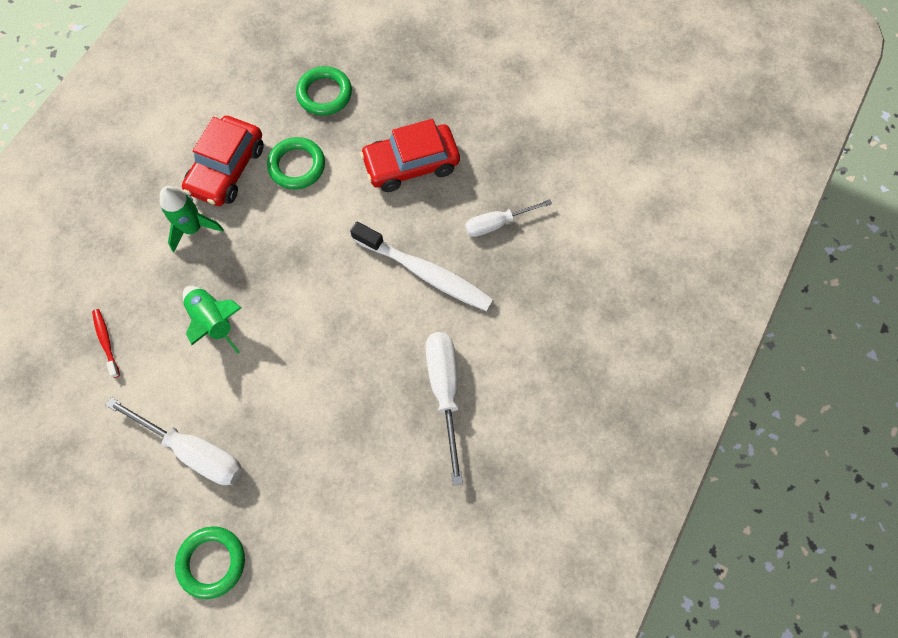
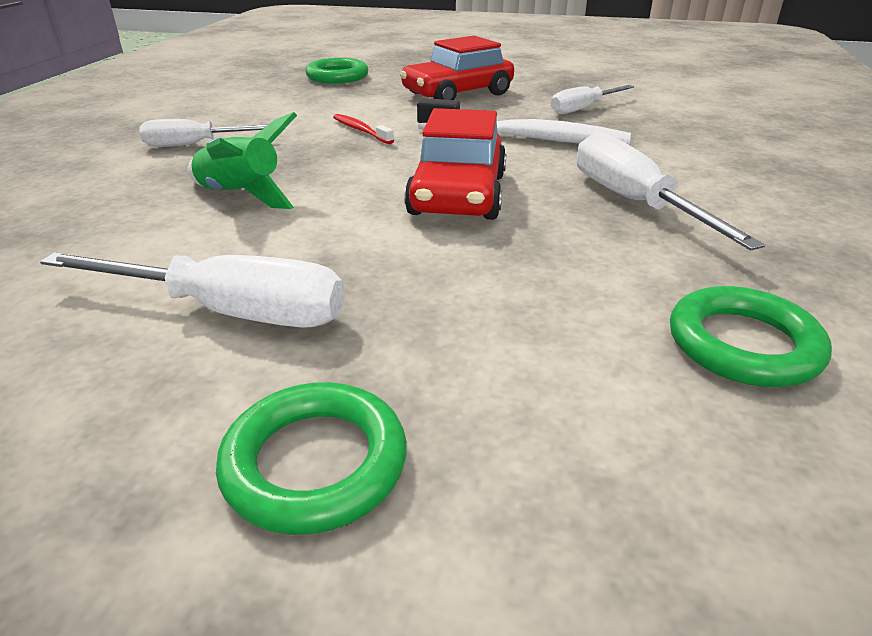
camera: 15 degrees left, 35 degrees down
(106, 341) = (49, 231): red toothbrush -> red toothbrush (361, 130)
(193, 228) = (194, 144): green rocket -> white screwdriver
(227, 169) = (234, 113): red car -> red car (458, 195)
(297, 166) = (323, 105): green ring -> green ring (743, 344)

